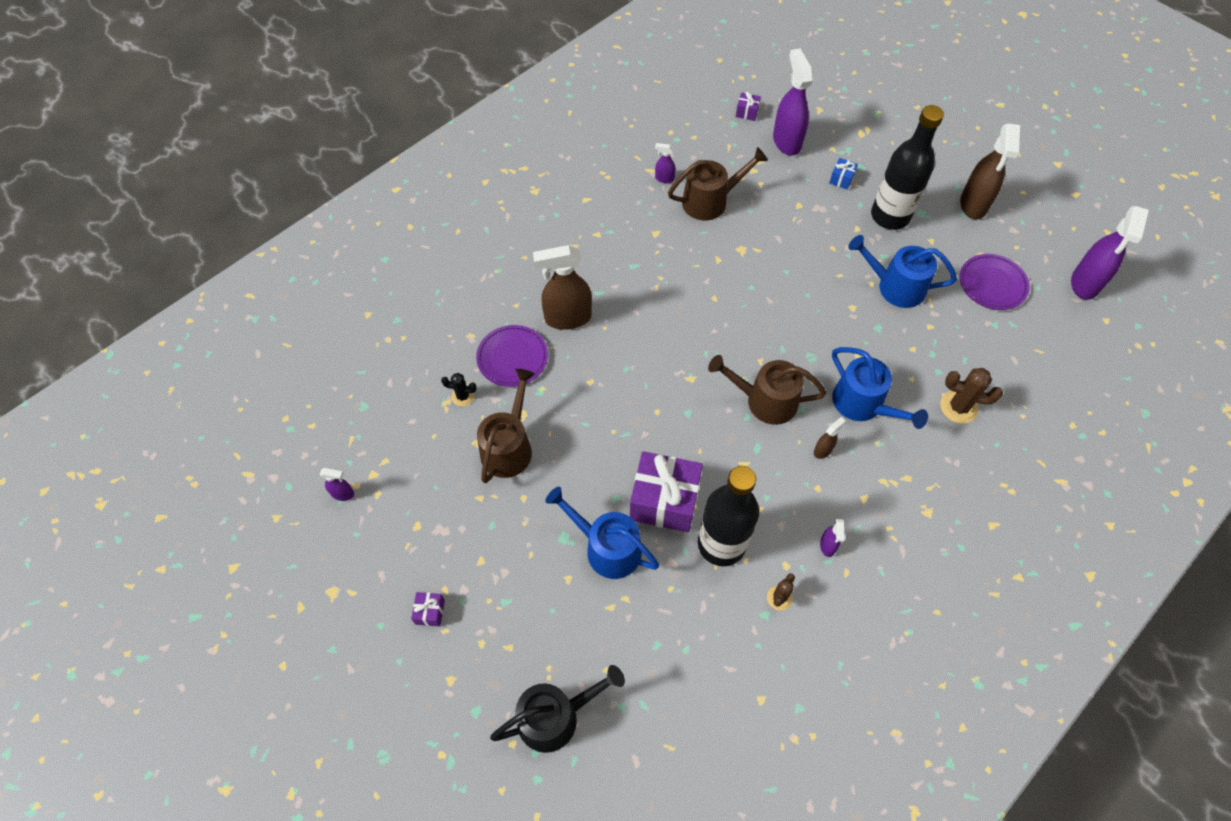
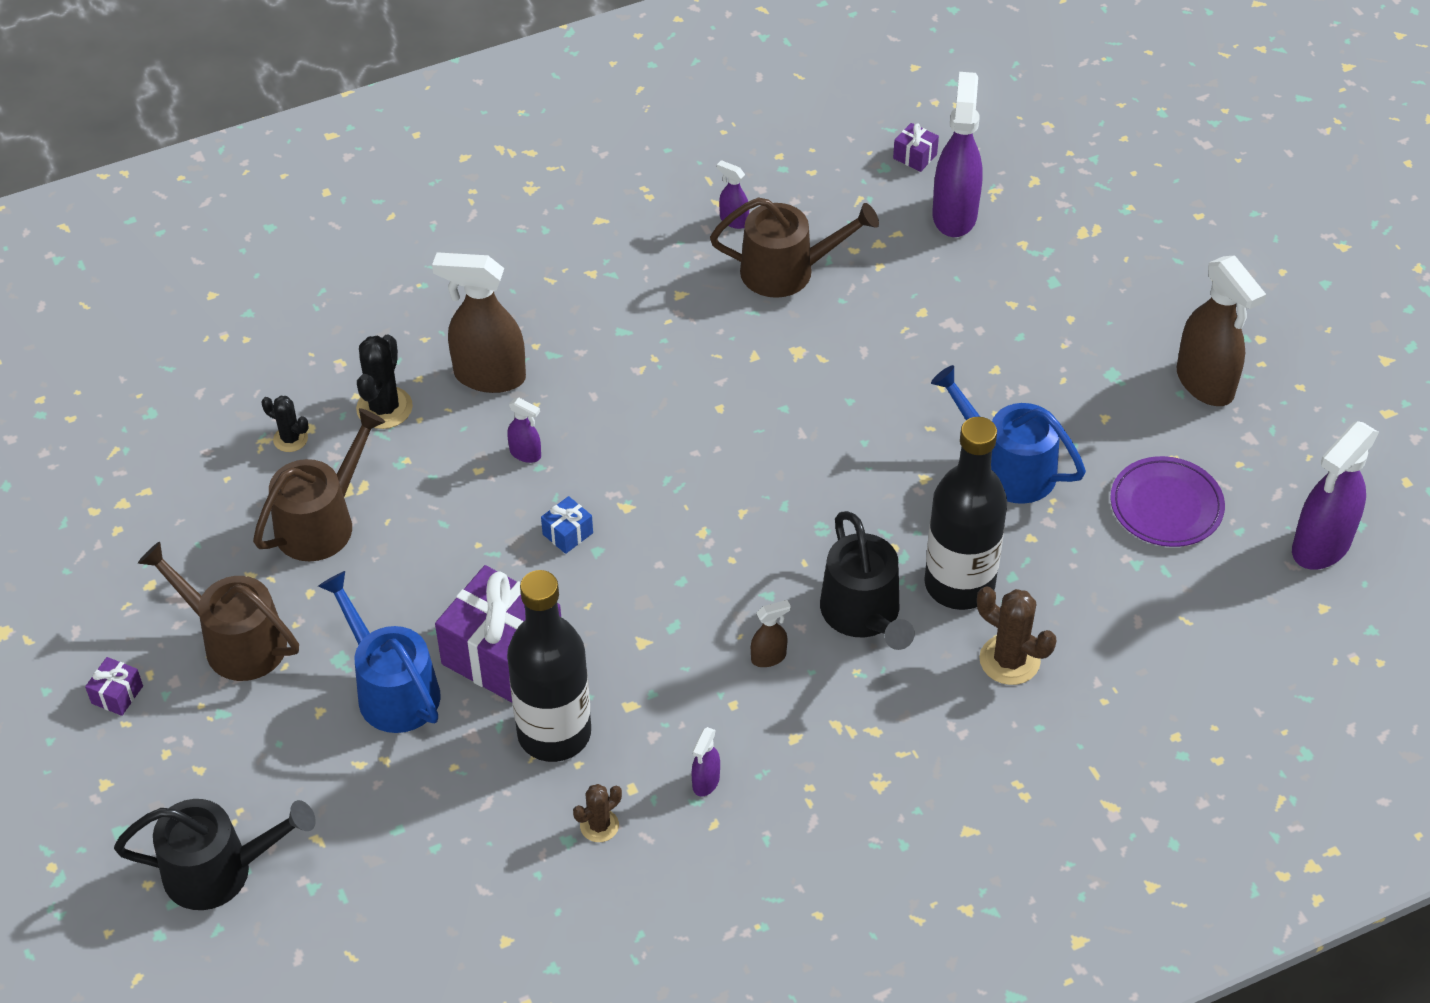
camera: 20 degrees right, 10 degrees down
(343, 494) = (72, 516): purple spray bottle -> purple spray bottle (525, 454)
(512, 358) = (384, 408): purple plate -> black cactus
(765, 401) = (719, 568): brown watering can -> brown watering can (236, 642)
(841, 179) = (1011, 292): blue gift -> blue gift (567, 533)
(862, 404) = (863, 614): blue watering can -> black watering can
(890, 216) = (1058, 365): black bottle -> black bottle (959, 584)
(973, 204) = (1205, 384): brown spray bottle -> brown spray bottle turned 60 degrees counterclockwise

